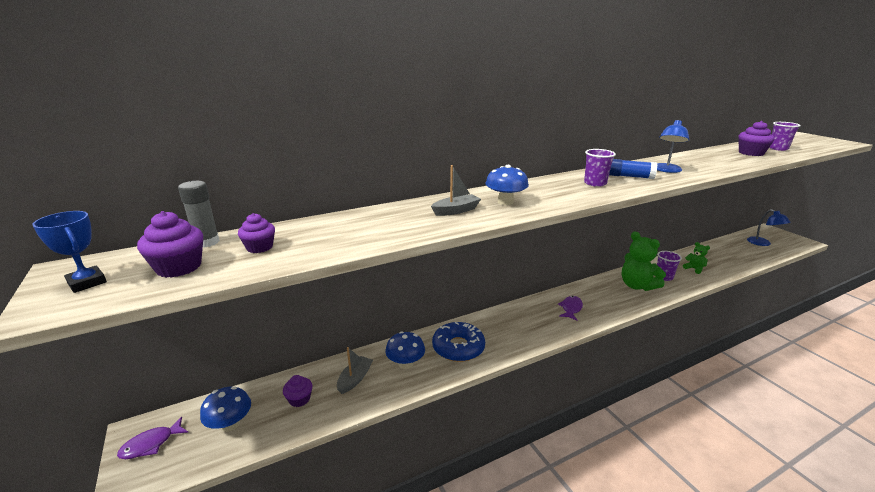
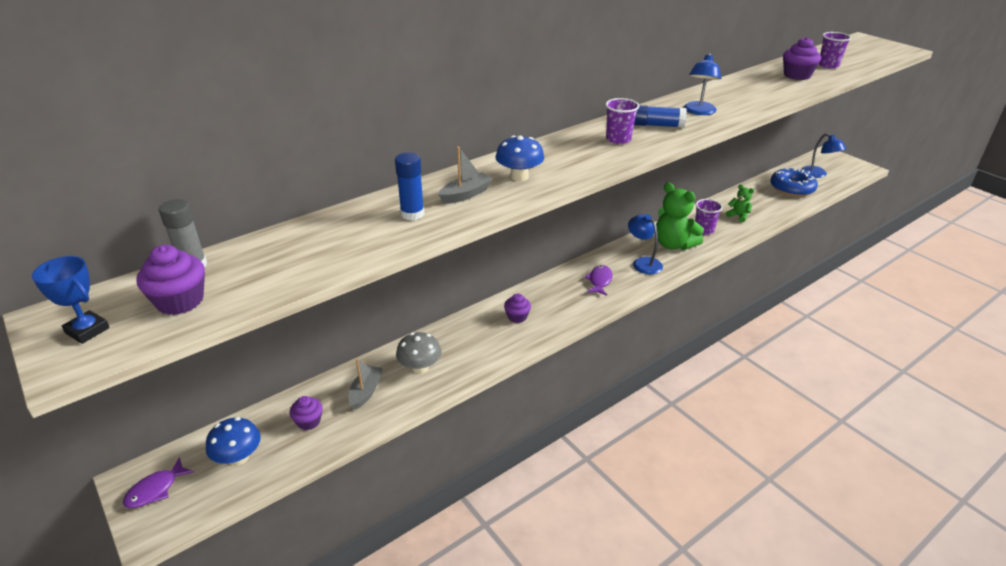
camera: 10 degrees left, 10 degrees up
(259, 247) = (258, 266): purple cupcake -> purple cupcake (517, 317)
(405, 363) = (420, 367): blue mushroom -> grey mushroom
(406, 220) = (412, 214): none -> blue glue stick
(458, 347) = (476, 342): blue donut -> blue donut (792, 188)
(610, 297) = (643, 262): none -> blue lamp

